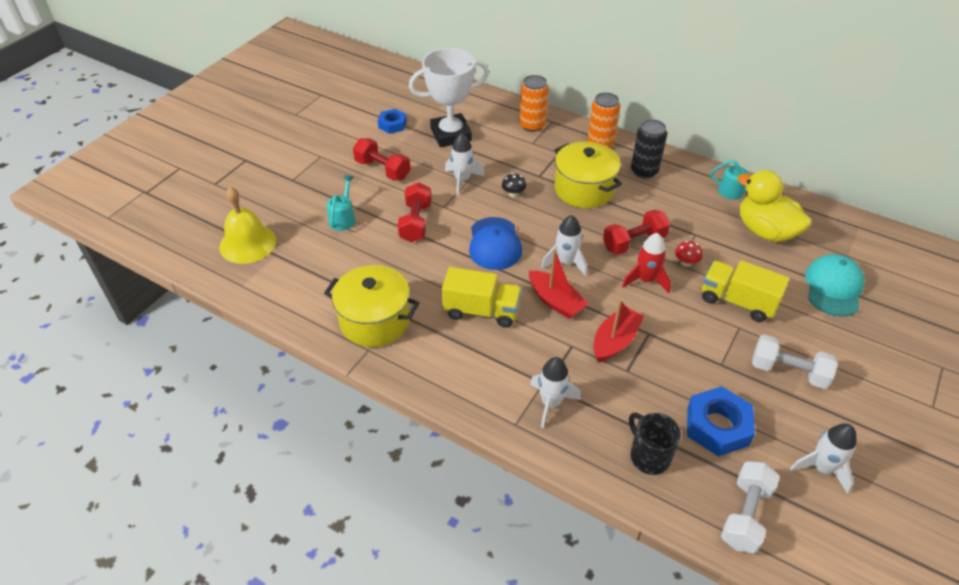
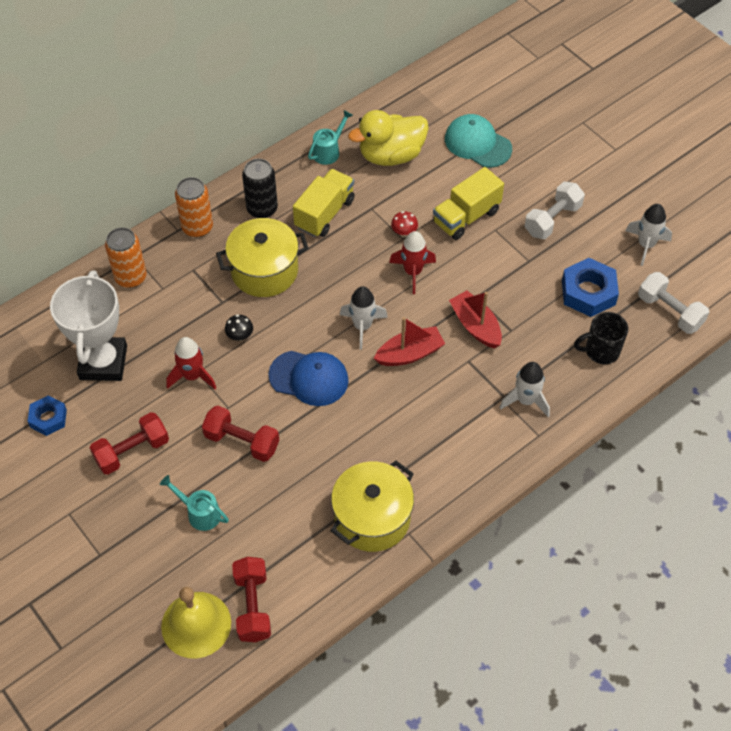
camera: 70 degrees left, 10 degrees up
(462, 180) = (192, 376): white rocket -> red rocket
(482, 311) = (397, 419): yellow truck -> yellow truck (324, 213)
(634, 242) = (360, 260): red dumbbell -> red dumbbell (253, 606)

